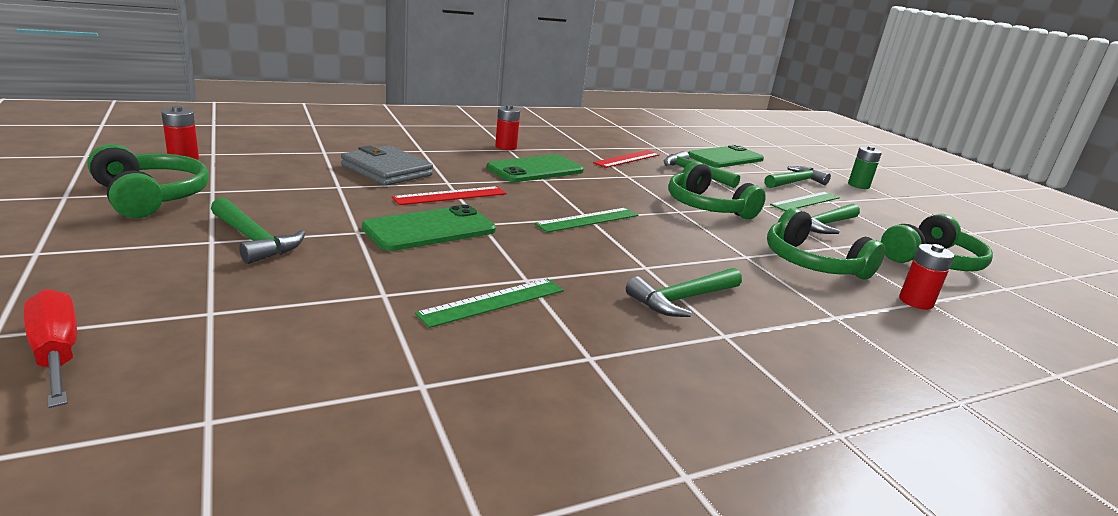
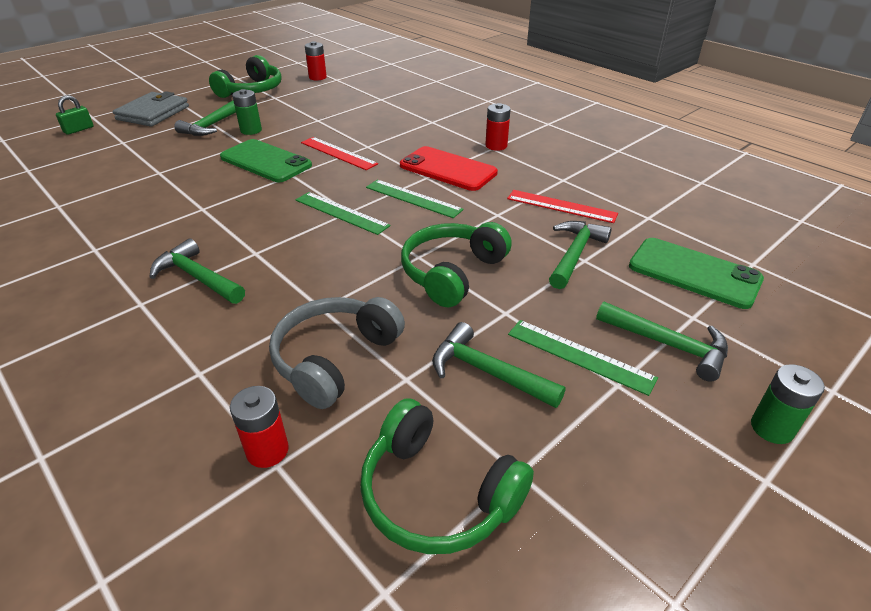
camera: 75 degrees right, 15 degrees up
(56, 353) = (79, 129): red screwdriver -> green padlock
(316, 221) = (251, 130): none -> green battery
(386, 170) = (367, 123): grey wallet -> grey wallet (153, 113)
(493, 302) = (161, 204): green ruler -> green ruler (413, 198)
(535, 169) = (448, 169): green phone -> red phone
(812, 263) = (334, 358): green headphones -> grey headphones

